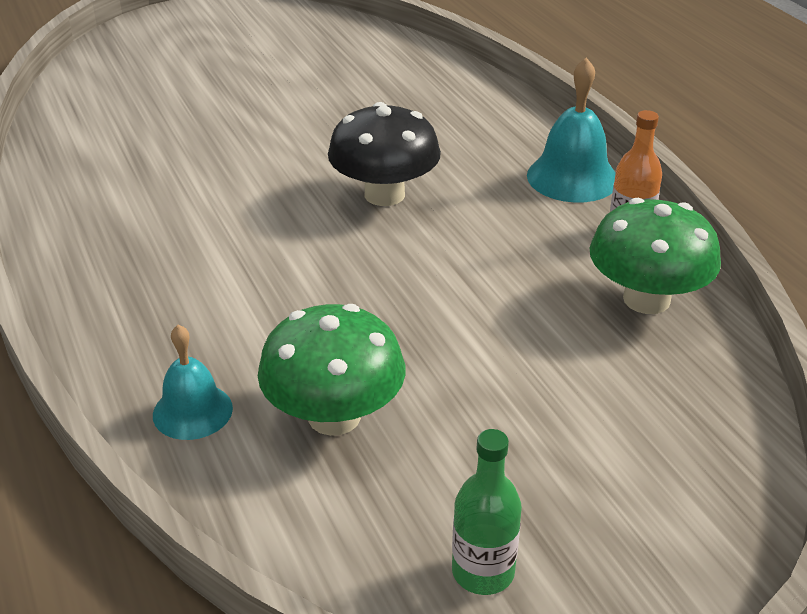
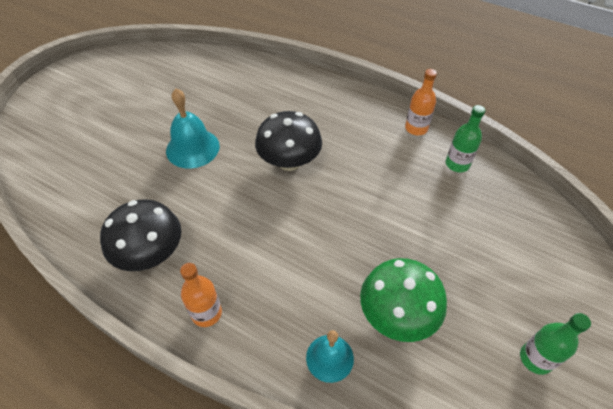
camera: 35 degrees left, 15 degrees up
(103, 296) = (206, 313): none -> orange bottle
(107, 213) = (151, 253): none -> black mushroom
(572, 177) = (364, 107): turquoise bell -> turquoise bell (192, 148)
(646, 299) = (457, 164): green mushroom -> green bottle

